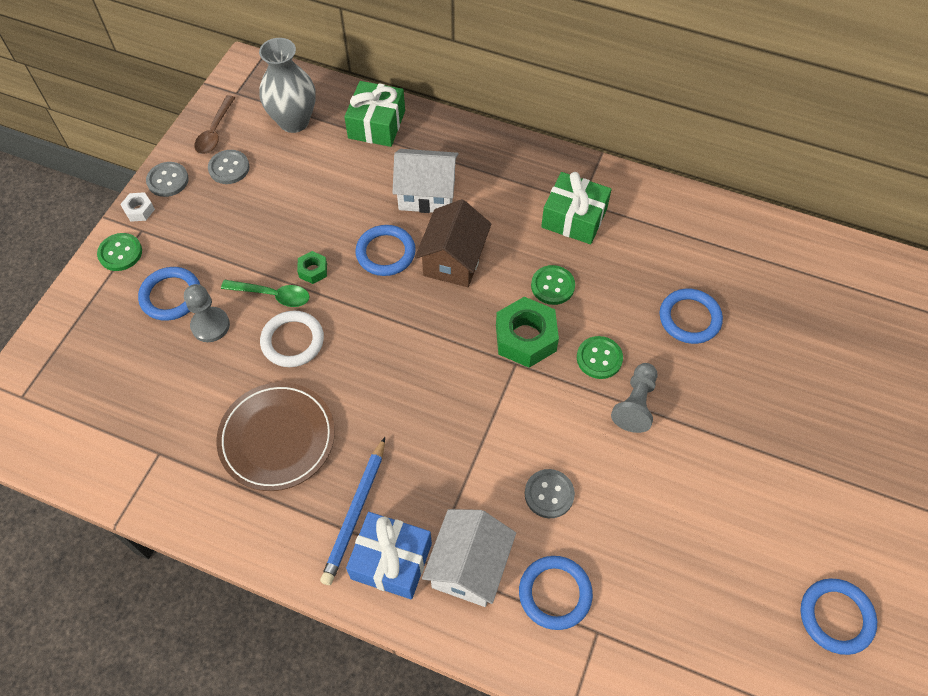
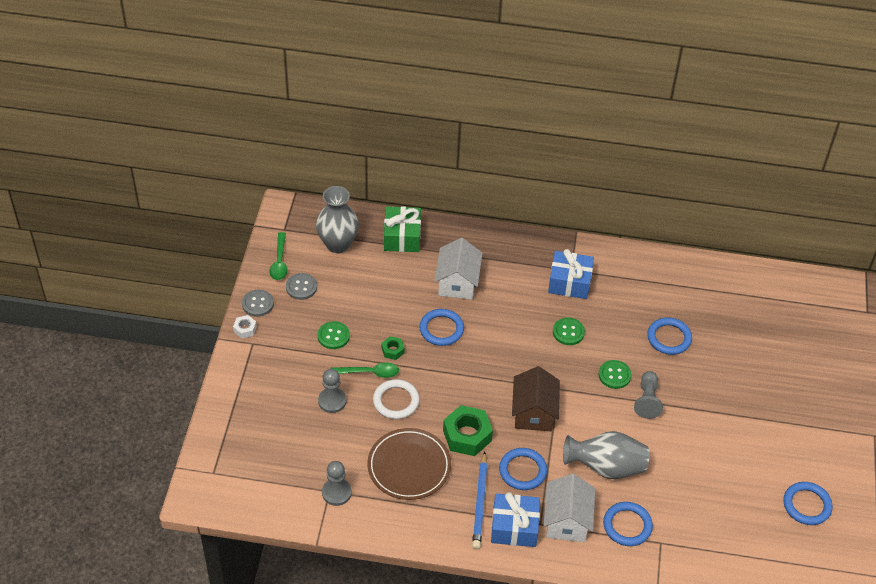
camera: 15 degrees left, 10 degrees down
(120, 253) = (243, 362): green button -> green button (333, 336)
(167, 457) = (336, 492): none -> grey pawn
(171, 296) = (294, 386): blue ring -> blue ring (522, 471)
(215, 132) = (279, 262): brown spoon -> green spoon
(427, 194) = (457, 282): white house -> white house turned 75 degrees counterclockwise
(453, 260) = (492, 326): brown house -> brown house (533, 412)
(525, 338) = (560, 370): green nut -> green nut (467, 435)
(549, 494) = (606, 467): grey button -> grey vase
(574, 218) = (569, 282): green gift -> blue gift

